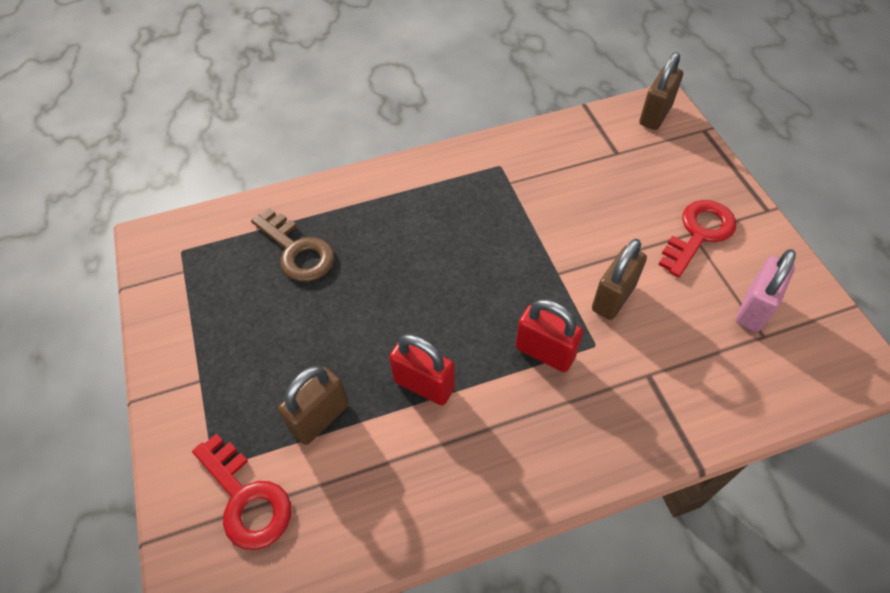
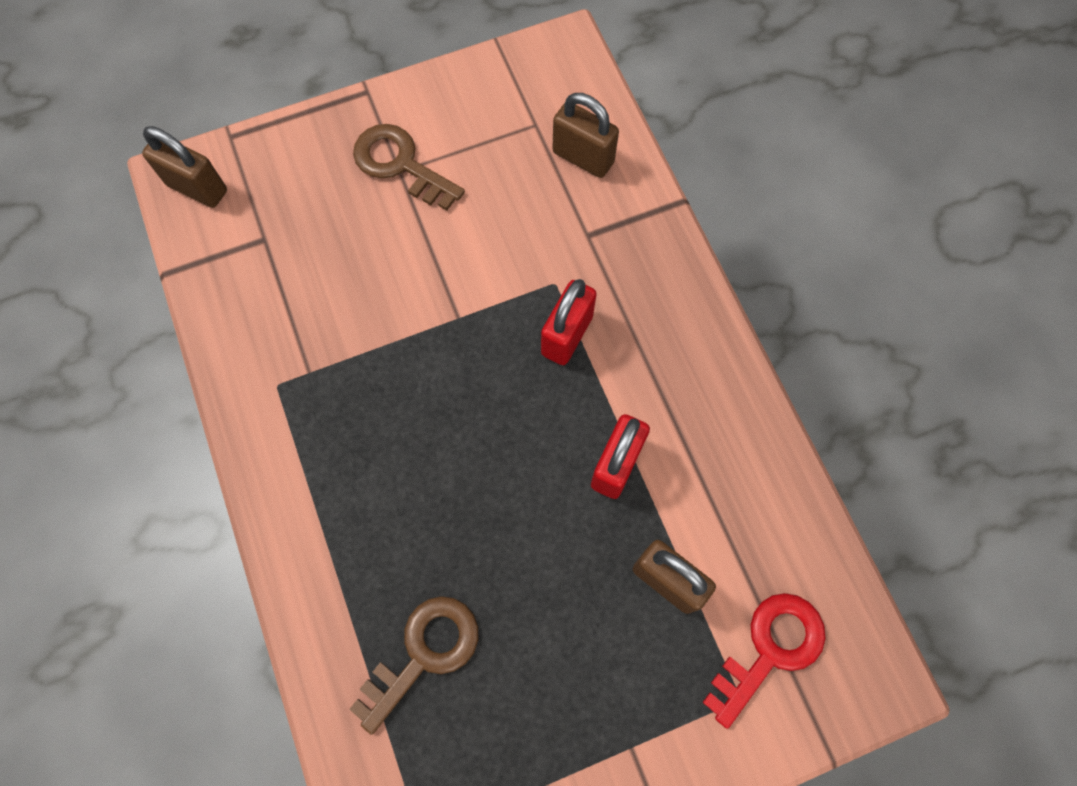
camera: 95 degrees left, 15 degrees up
(613, 298) = (492, 261): brown padlock -> brown padlock (583, 157)
(699, 233) = (400, 164): red key -> brown key
(754, 308) = (502, 127): pink padlock -> none

